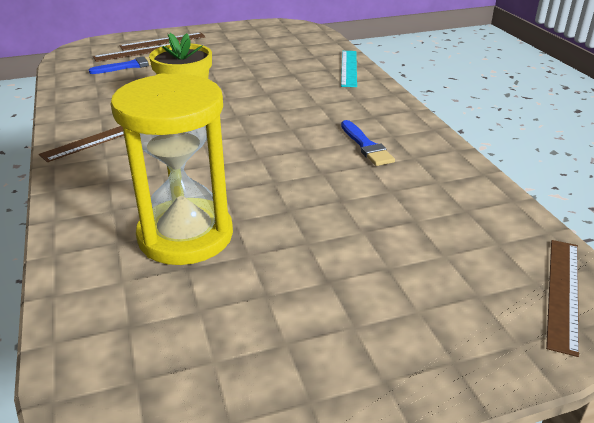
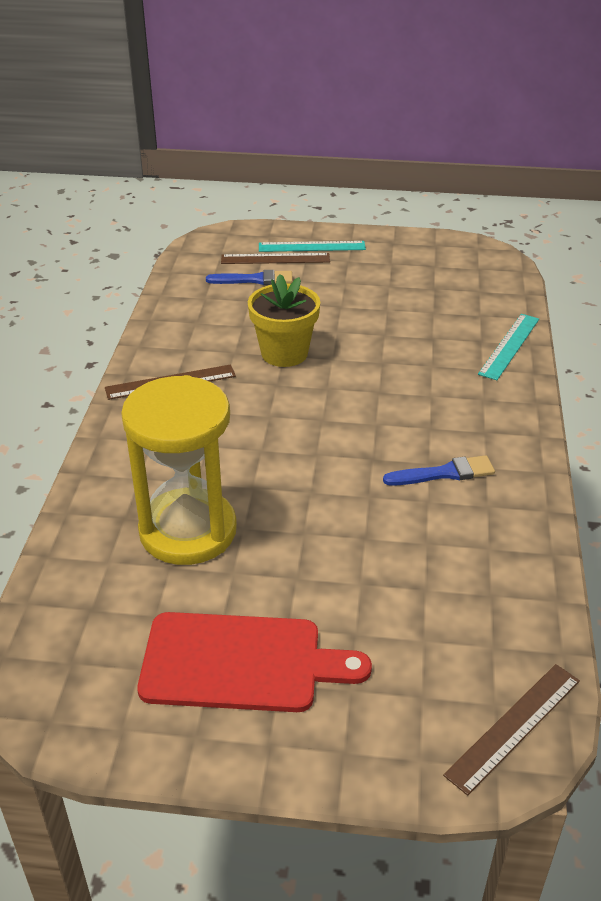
camera: 25 degrees right, 5 degrees up
(163, 41) = (312, 247): brown ruler -> turquoise ruler
(307, 322) = (241, 662): none -> red cutting board
(366, 146) = (444, 473): blue brush -> blue brush turned 105 degrees counterclockwise

